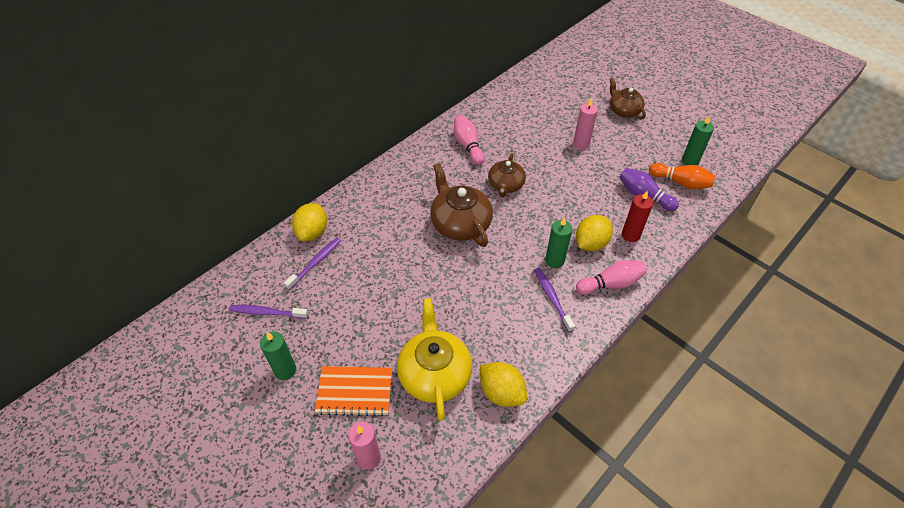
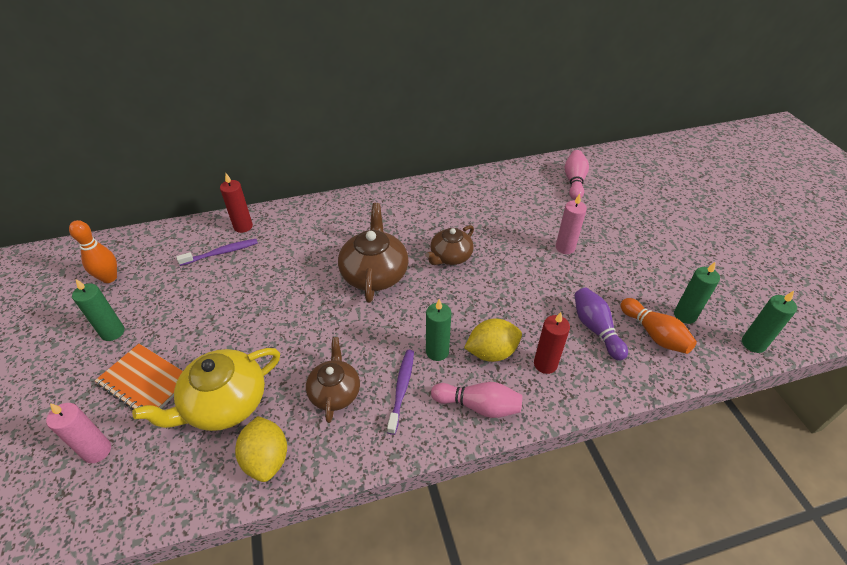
camera: 30 degrees right, 5 degrees down
(232, 330) = (109, 278): none -> orange bowling pin
(267, 312) = (147, 276): purple toothbrush -> none
(312, 232) = (243, 226): yellow lemon -> red candle
(434, 374) = (224, 403): yellow teapot -> yellow teapot turned 150 degrees counterclockwise
(468, 146) = (445, 206): pink bowling pin -> pink bowling pin (574, 182)
(624, 110) = (642, 233): brown teapot -> brown teapot (335, 392)
(740, 163) = (753, 344): none -> green candle

